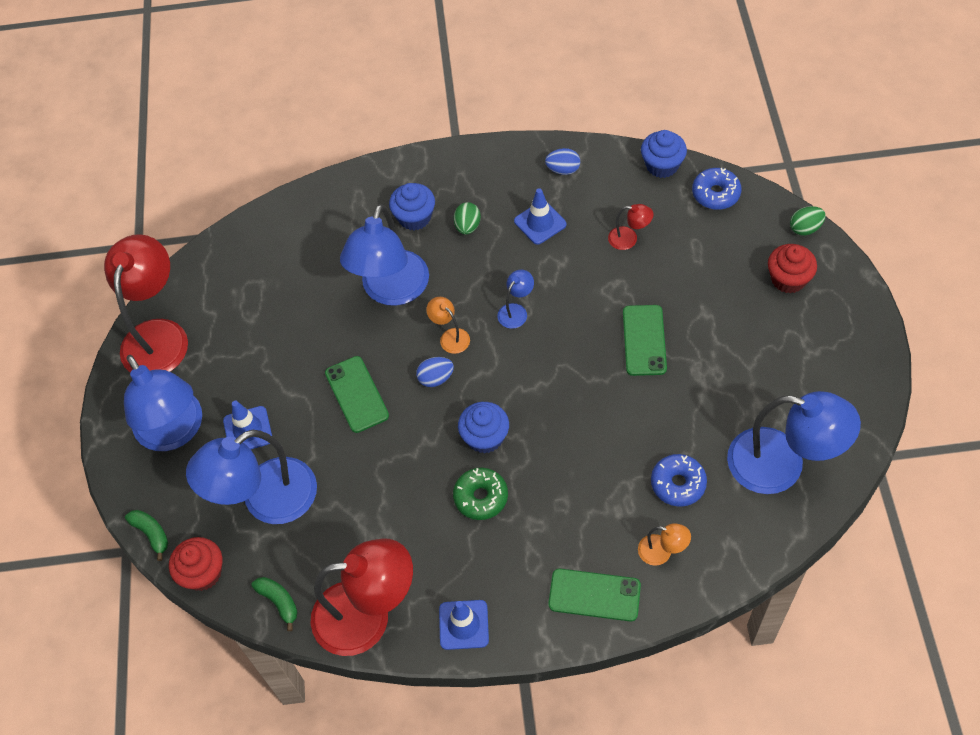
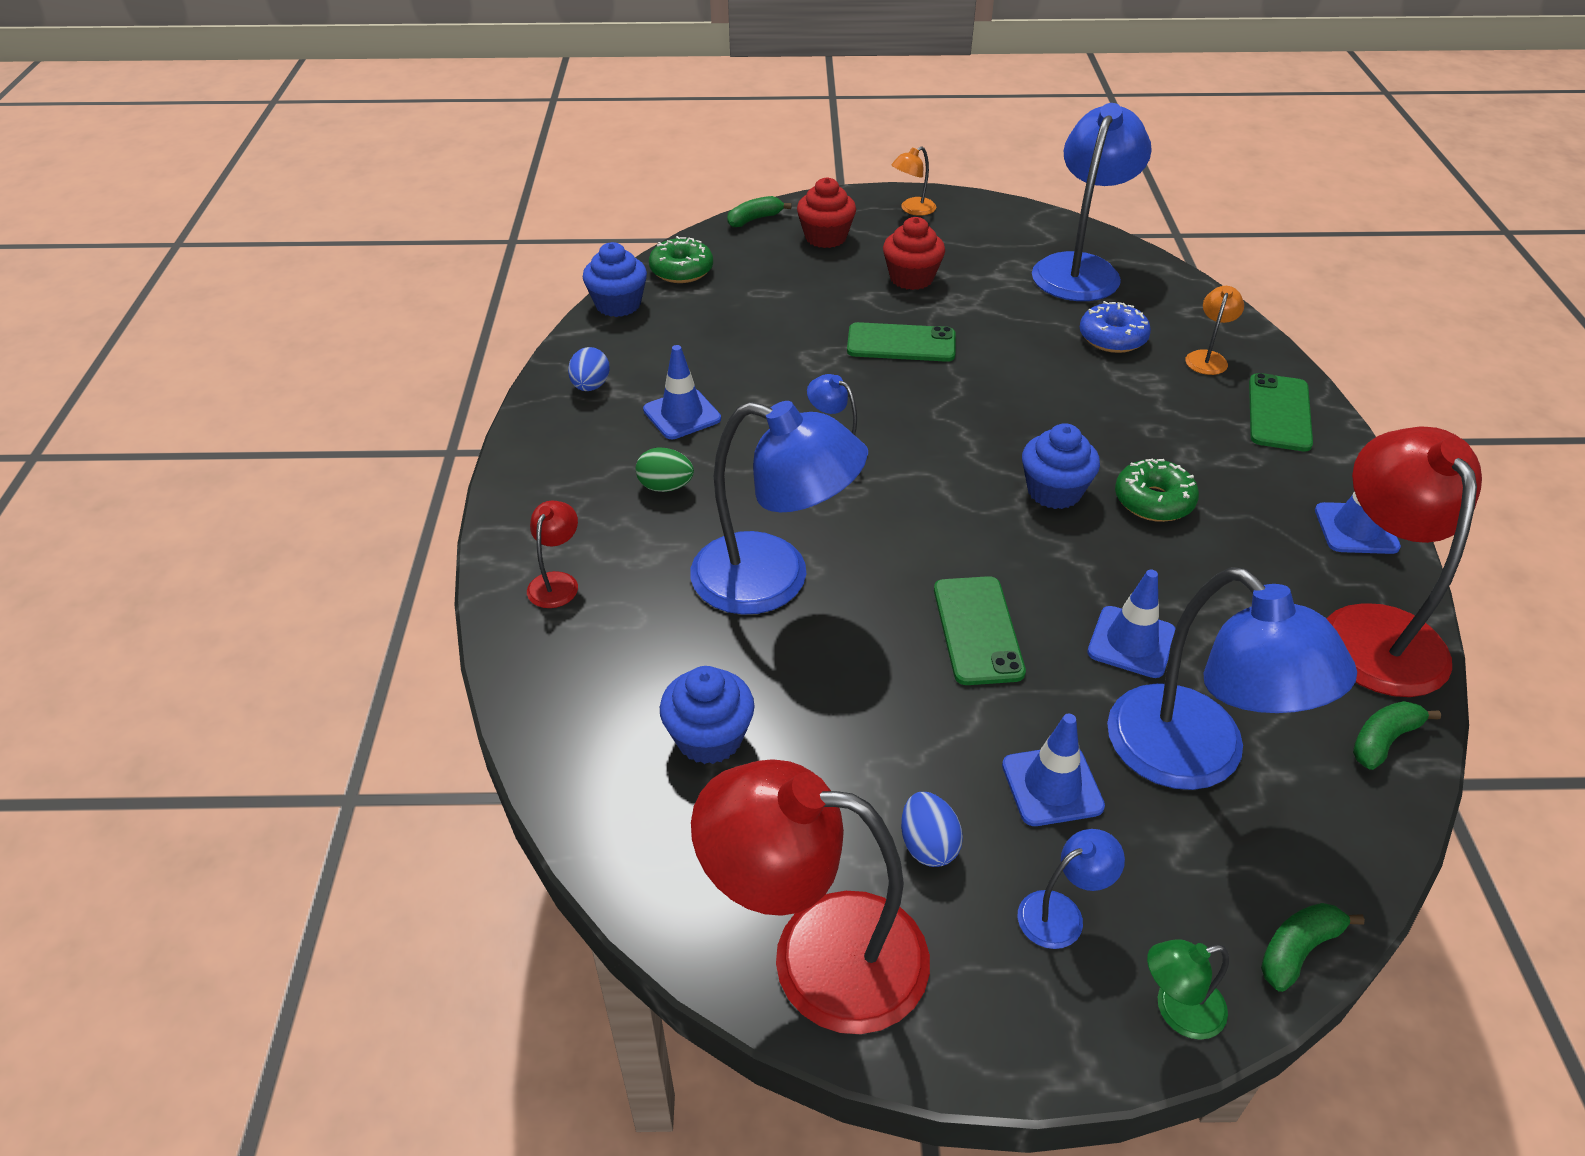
camera: 90 degrees left, 15 degrees down
(124, 477) = (1177, 1010): none -> green lamp
(175, 432) = (1061, 913): blue lamp -> blue lamp, size x0.43
(203, 573) = (1359, 856): red cupcake -> red cupcake (911, 278)
(350, 474) = (1131, 642): none -> blue traffic cone
(356, 394) = (978, 630): green phone -> green phone turned 75 degrees counterclockwise
(414, 217) = (627, 545): blue cupcake -> blue cupcake (709, 738)
(436, 378) = (951, 536): blue egg -> blue egg (928, 845)
(450, 336) = (874, 517): orange lamp -> orange lamp (912, 209)
(629, 239) = (734, 341): red lamp -> red lamp (557, 582)
(715, 194) = (681, 270): blue donut -> green donut
(805, 228) = (755, 219): green egg -> green banana

